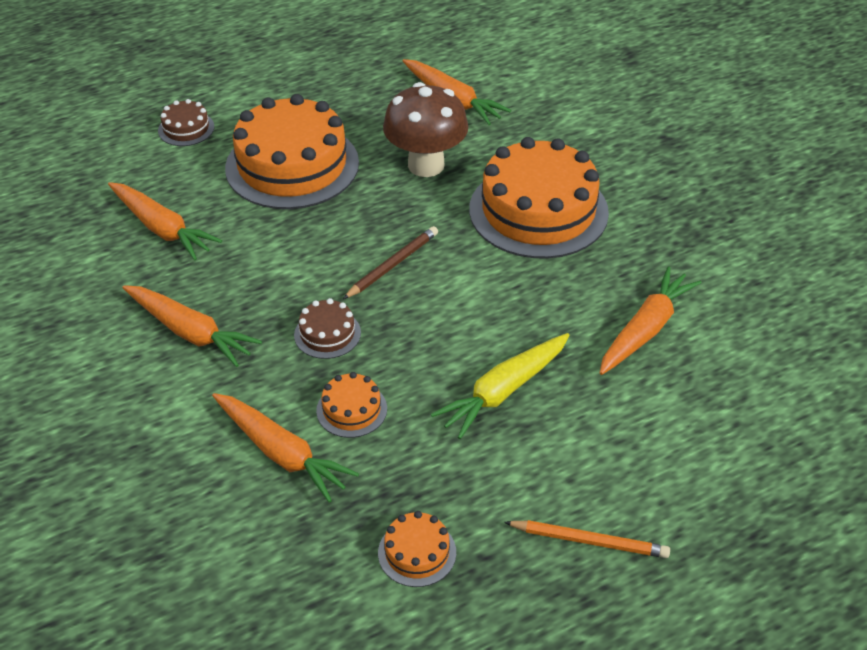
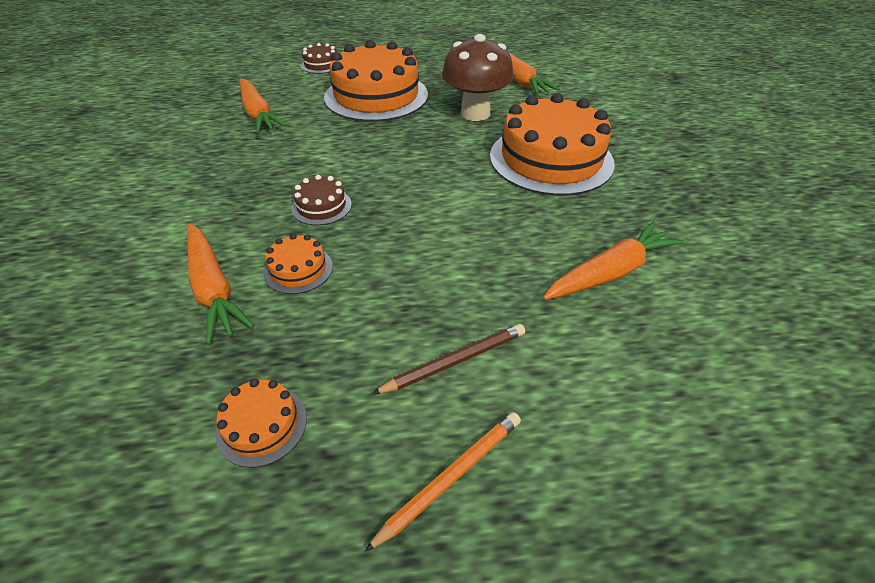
camera: 20 degrees right, 0 degrees up
(190, 332) = (221, 181): orange carrot -> none
(392, 265) = (407, 171): brown pencil -> brown pencil (454, 361)
(503, 391) = (443, 291): yellow carrot -> none
(589, 541) = (451, 477): orange pencil -> orange pencil turned 75 degrees counterclockwise

